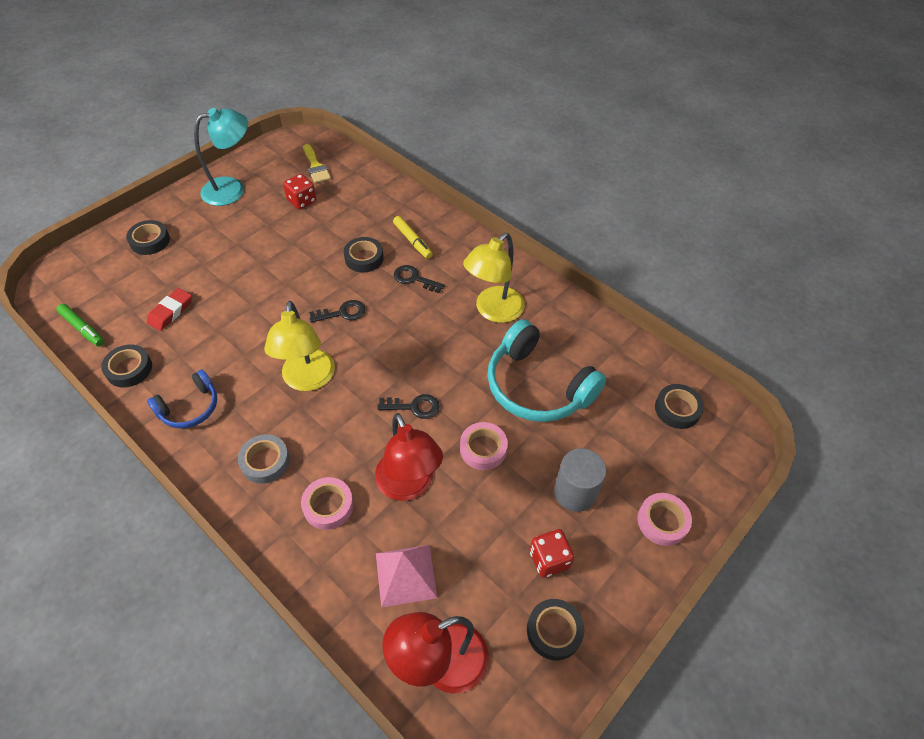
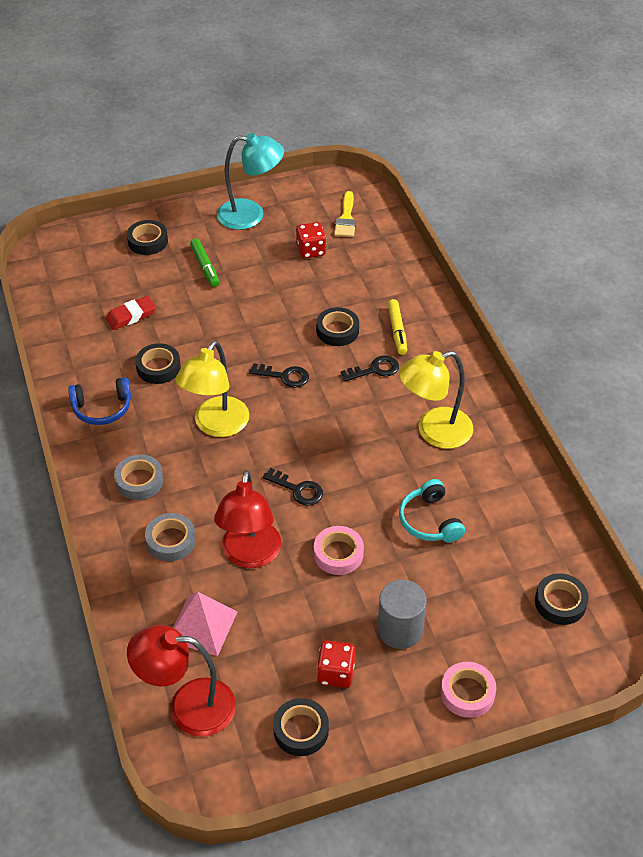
camera: 30 degrees right, 5 degrees down
(83, 329) = (50, 303): green marker -> green marker (205, 267)
(129, 369) = (70, 354): black tape -> black tape (158, 367)
(328, 506) = (171, 541): pink tape -> grey tape
(414, 279) = (375, 370): black key -> black key turned 105 degrees clockwise
(537, 386) = (429, 521): turquoise headphones -> turquoise headphones, size x0.56

